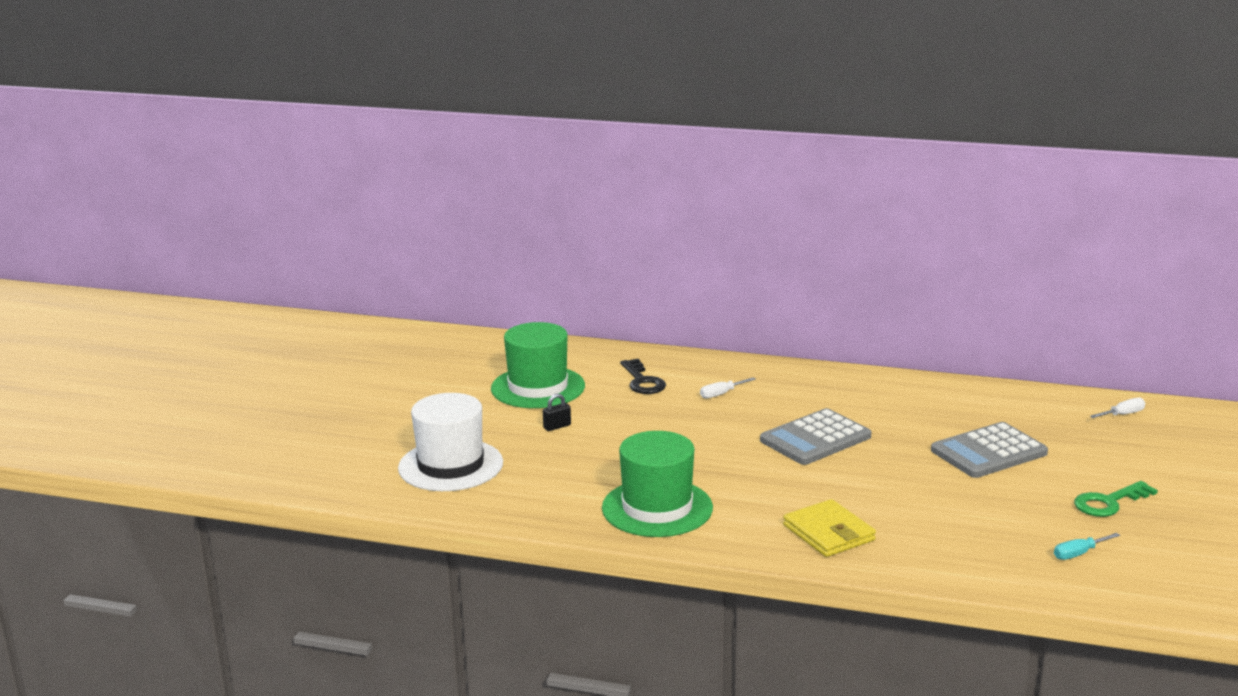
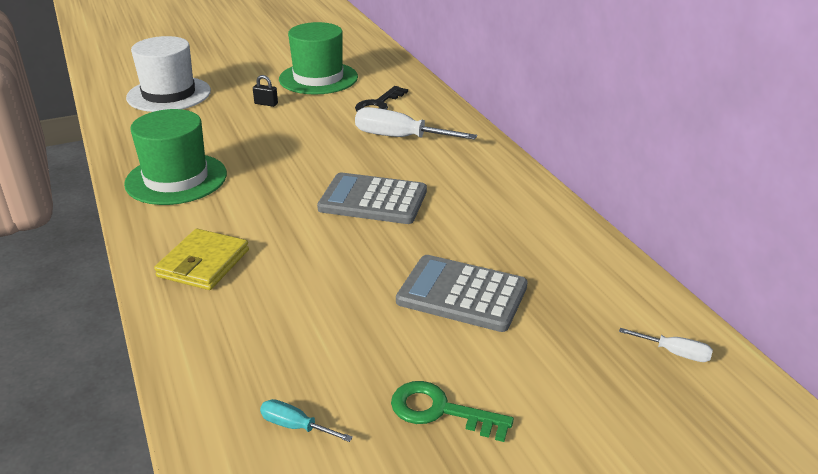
camera: 50 degrees right, 10 degrees up
(721, 394) = (399, 137): white screwdriver -> white screwdriver, size x2.04

